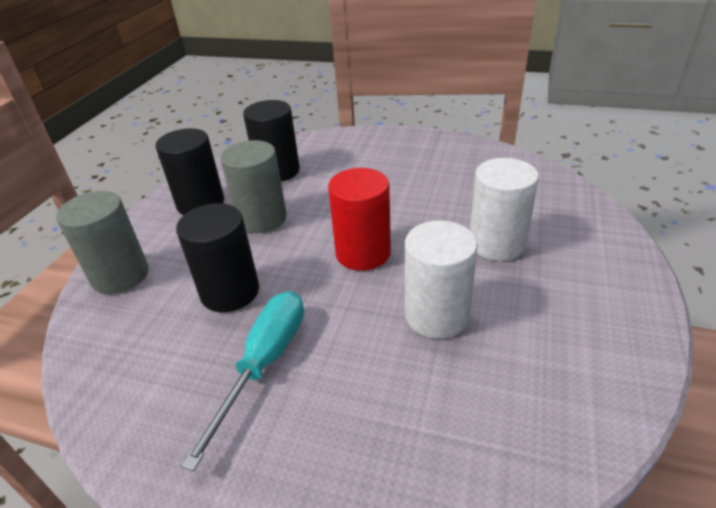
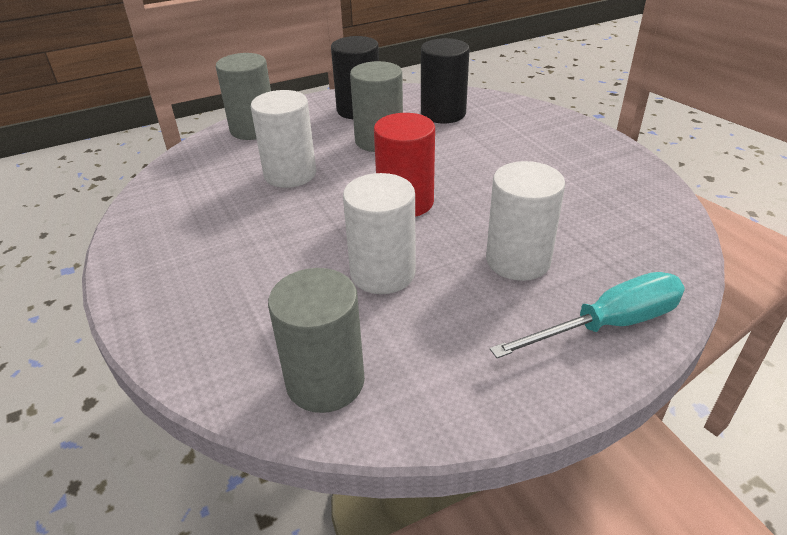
camera: 45 degrees right, 0 degrees up
(230, 292) = (290, 174): black cylinder -> white cylinder
(264, 363) = (244, 226): turquoise screwdriver -> turquoise screwdriver (608, 325)
(537, 425) = (325, 381): none -> grey cylinder

